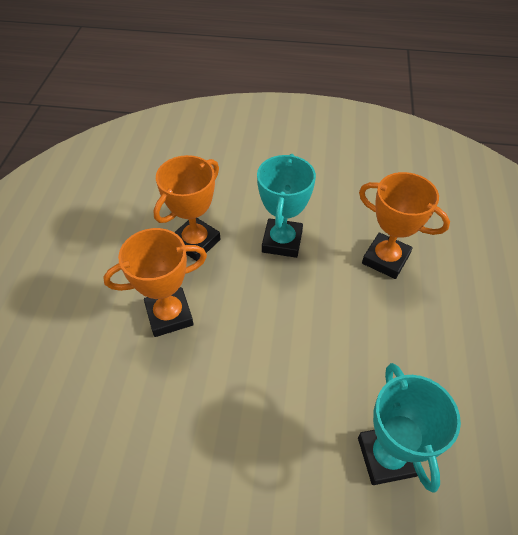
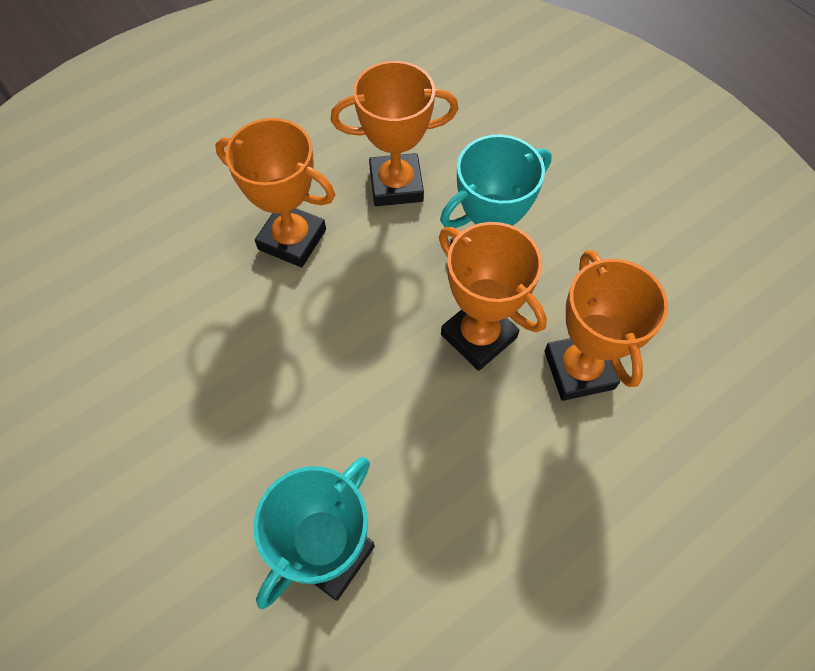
camera: 45 degrees right, 10 degrees up
(325, 282) = (478, 336): none -> orange trophy

